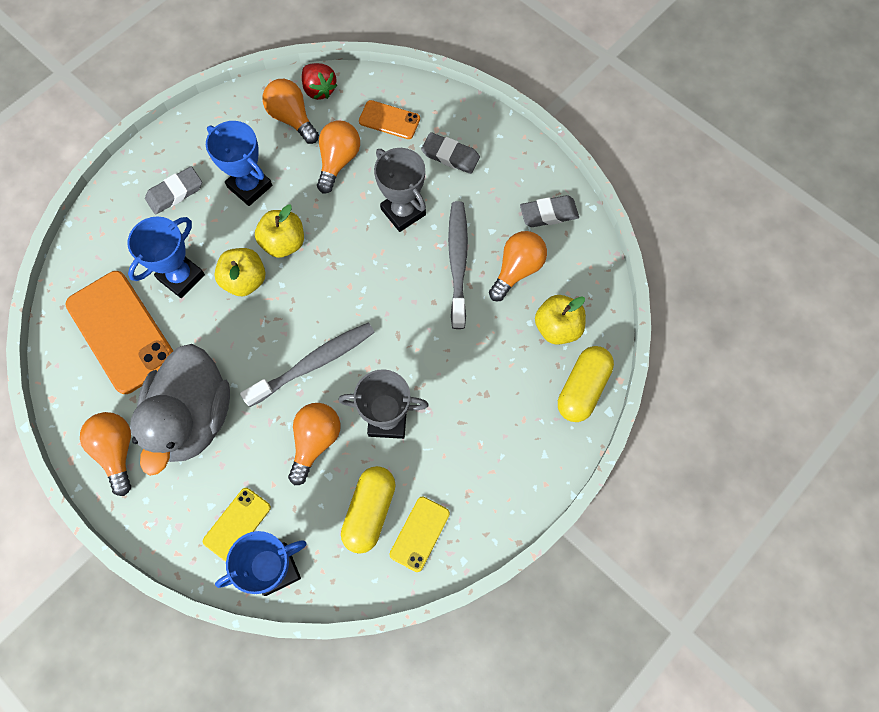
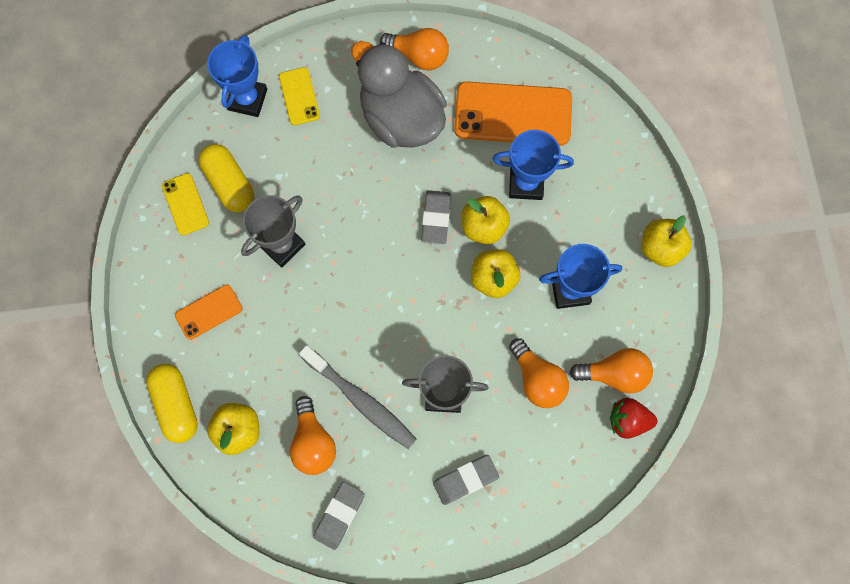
camera: 130 degrees right, 5 degrees up
(165, 151) = (660, 248): none -> yellow apple
(175, 193) = (611, 229): grey eraser -> grey eraser (436, 218)
(181, 277) = (526, 183): blue trophy -> blue trophy turned 75 degrees counterclockwise
(314, 363) = (371, 227): grey toothbrush -> none
(315, 442) = (310, 185): orange light bulb -> none
(389, 120) = (545, 456): orange phone -> orange phone (209, 312)

